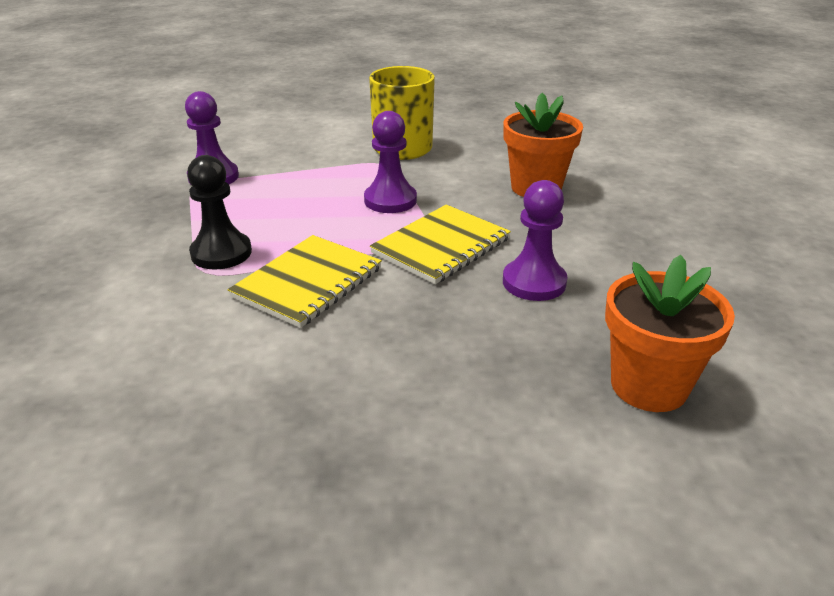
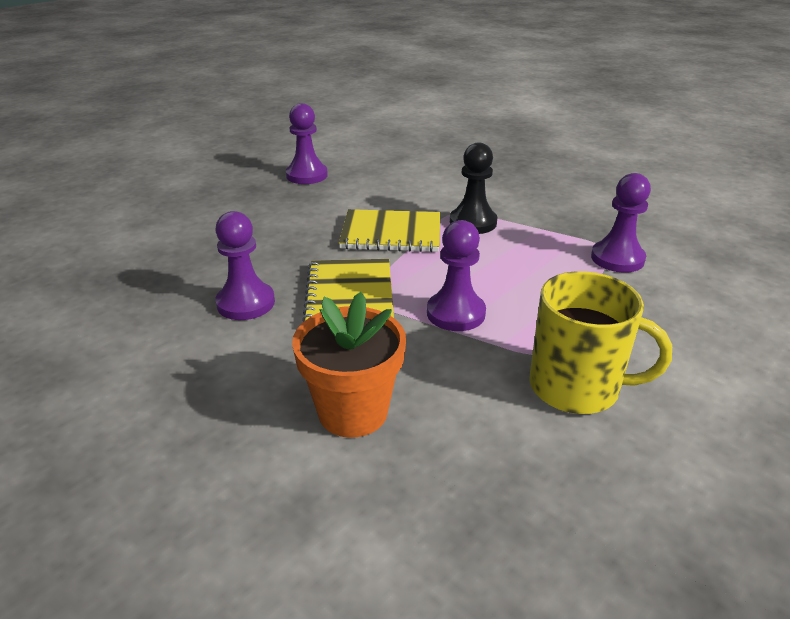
camera: 135 degrees right, 0 degrees up
(217, 450) = (307, 175): none -> purple pawn
(307, 282) = (391, 233): yellow notebook -> yellow notebook turned 75 degrees counterclockwise
(649, 385) = (118, 276): orange flower pot -> none

